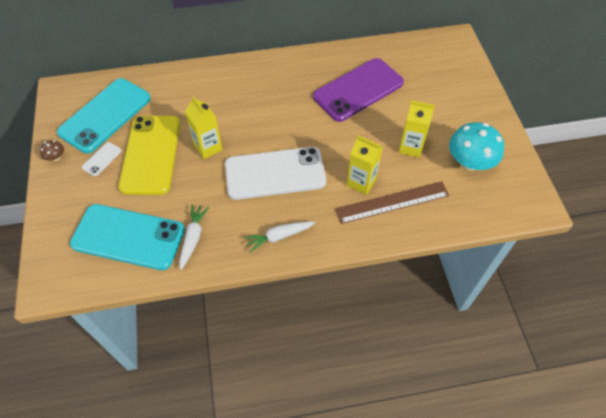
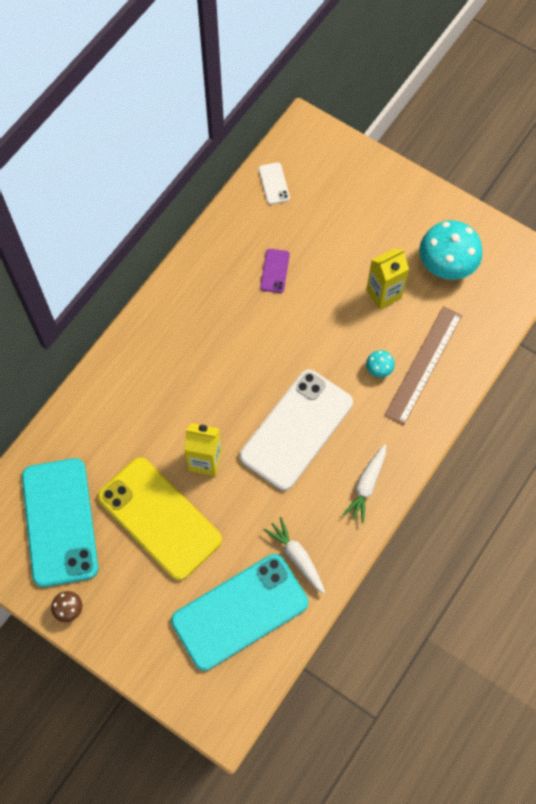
camera: 45 degrees left, 10 degrees up
(102, 159) = (118, 567): white phone -> white phone (274, 183)
(358, 90) = (275, 271): purple phone -> purple phone, size x0.41
(361, 182) = (379, 369): yellow carton -> turquoise mushroom

